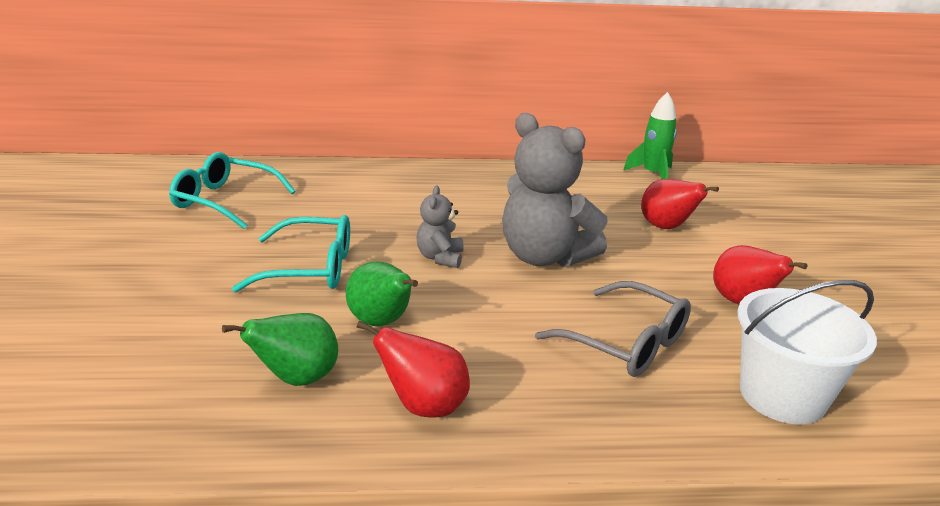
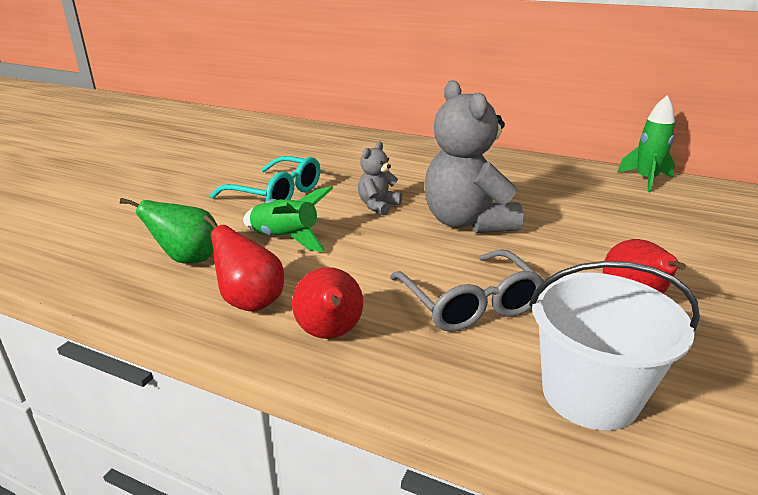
camera: 30 degrees right, 0 degrees up
(225, 201) = (269, 144): turquoise glasses -> none
(382, 322) = (285, 238): green pear -> green rocket
(666, 227) = (614, 223): red pear -> red pear (330, 334)

